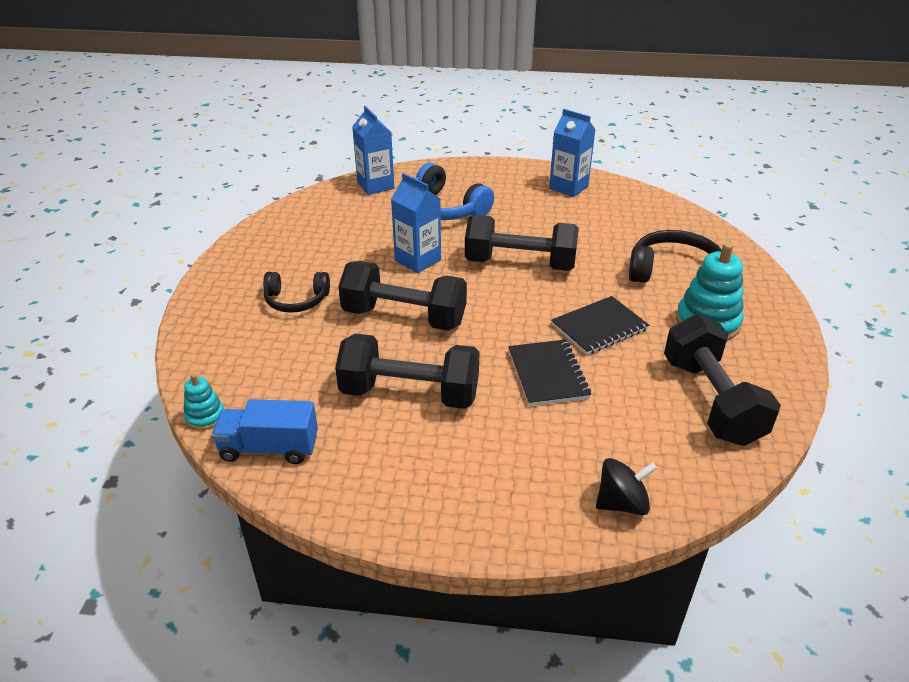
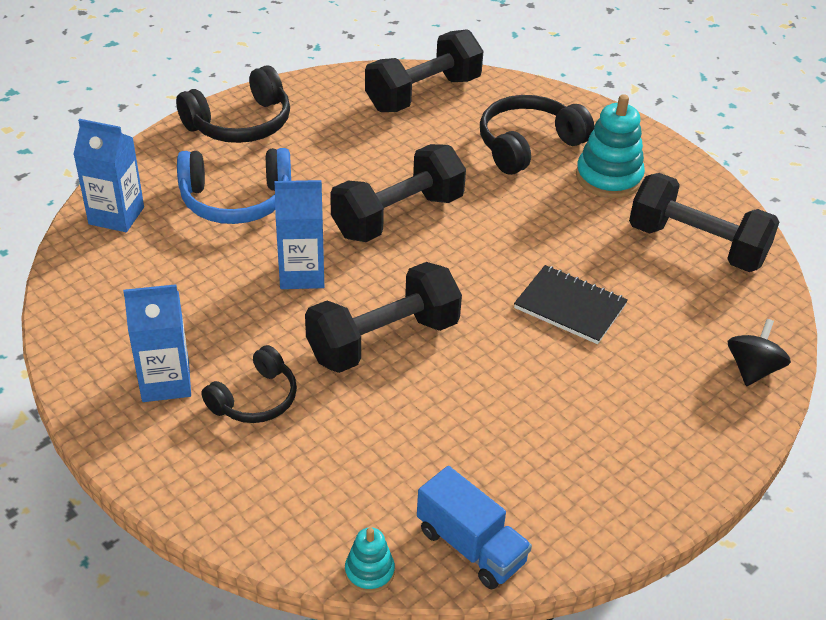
camera: 50 degrees left, 5 degrees up
(269, 448) = (471, 546): blue truck -> blue truck turned 90 degrees counterclockwise
(409, 394) = (500, 406): black dumbbell -> black dumbbell (423, 94)
(507, 176) = (240, 124): none -> black headphones
(568, 187) = (318, 104): blue carton -> blue carton (166, 382)
(599, 327) = (545, 236): black notebook -> none

